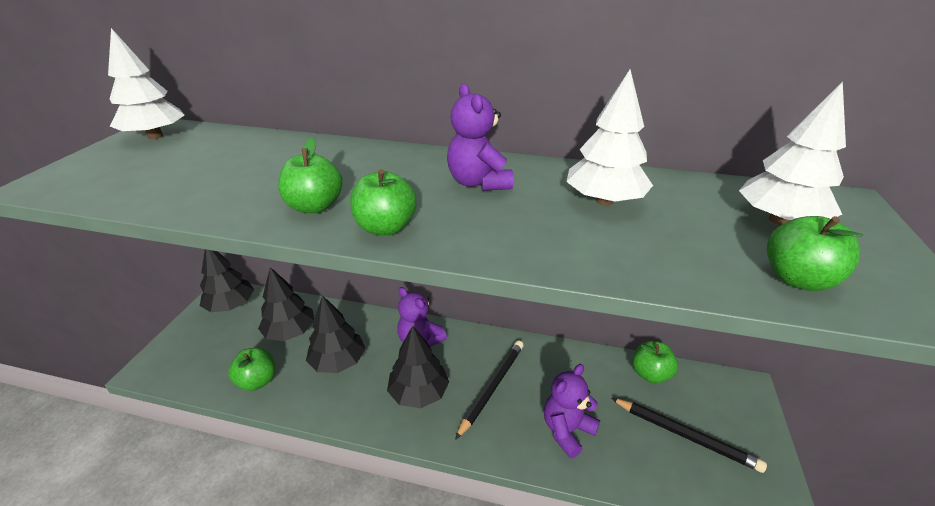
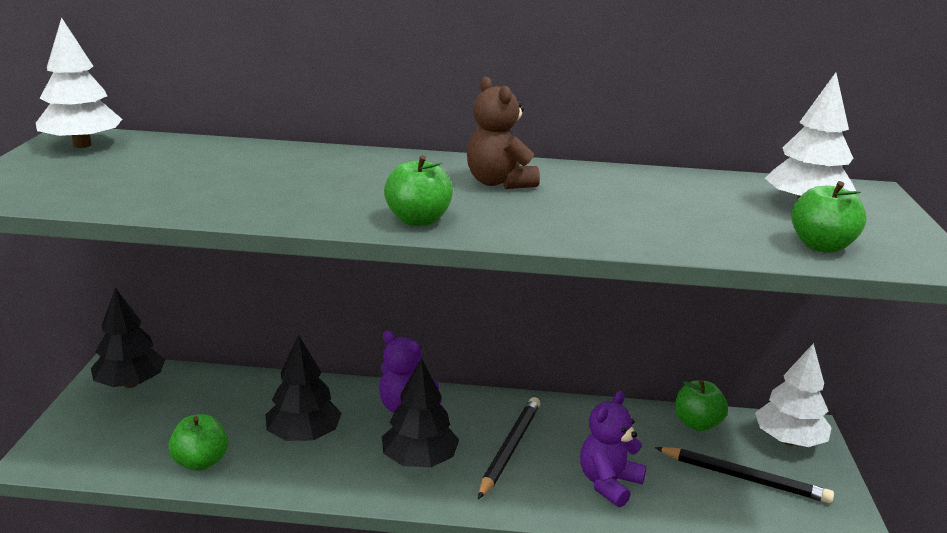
camera: 10 degrees left, 10 degrees down
(290, 332) = (227, 408): black tree -> none
(315, 206) = (330, 205): green apple -> none
(478, 183) = (499, 183): purple teddy bear -> brown teddy bear
(604, 201) = (635, 195): white tree -> white tree (789, 440)

